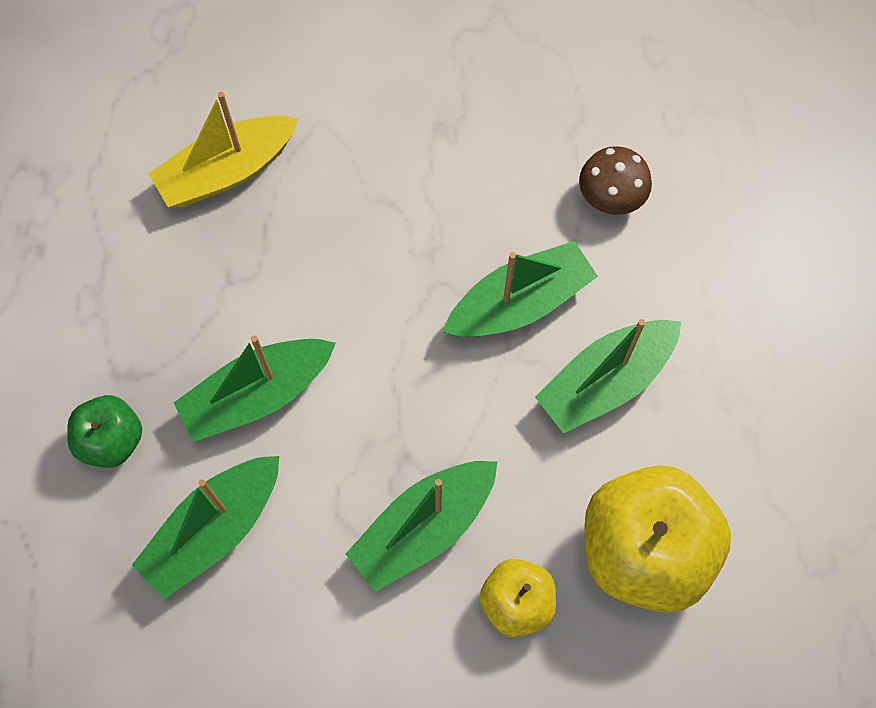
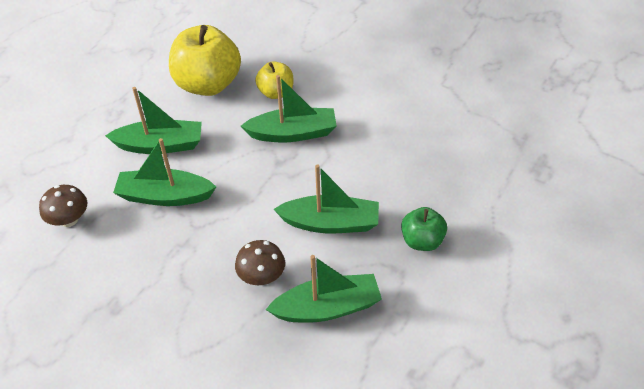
camera: 145 degrees left, 20 degrees down
(214, 530) = (391, 178): green boat -> green boat (327, 308)
(228, 171) = (260, 356): yellow boat -> none
(296, 265) = (262, 277): none -> brown mushroom

